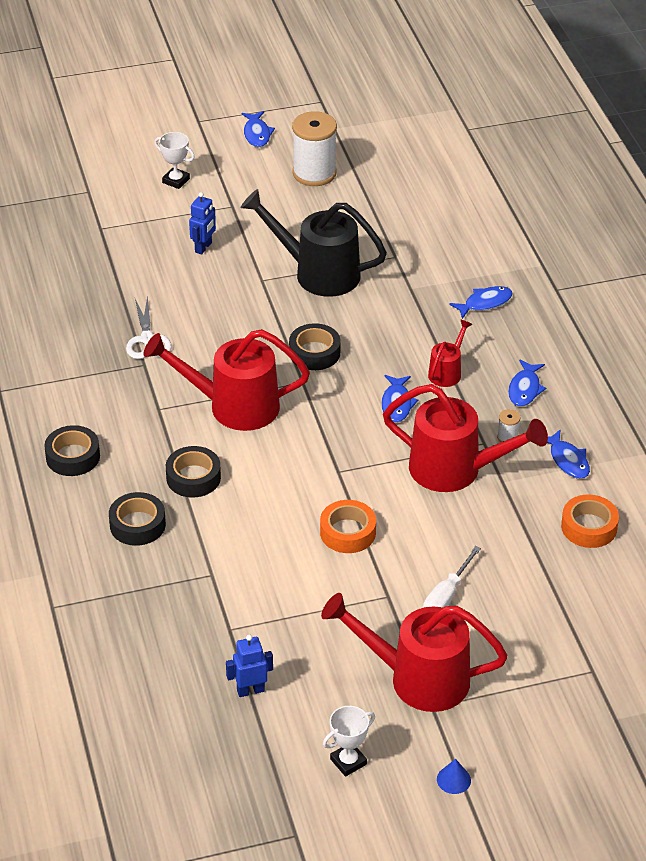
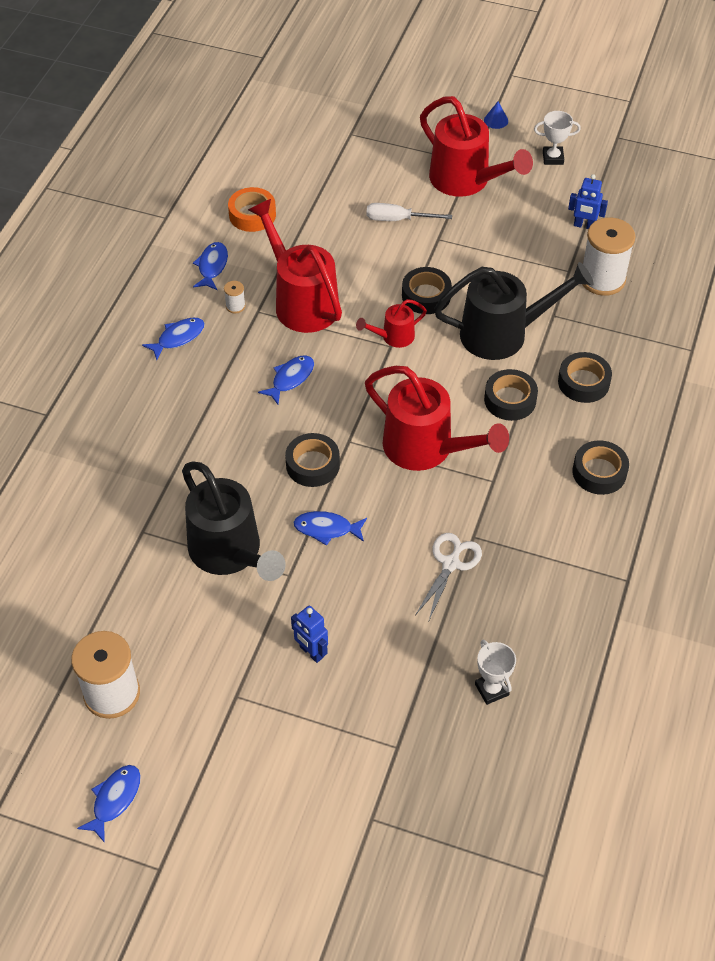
camera: 145 degrees left, 10 degrees up
(176, 181) = (263, 775): white trophy -> white trophy (491, 689)
(189, 637) = (602, 279): none -> white spool
(203, 247) = (311, 652): blue robot -> blue robot turned 105 degrees counterclockwise
(245, 533) = (503, 334): none -> black watering can
(348, 532) = (426, 296): orange tape -> black tape
(446, 596) = (397, 219): white screwdriver -> white screwdriver turned 150 degrees counterclockwise
(447, 372) = (221, 385): red watering can -> red watering can (393, 337)
(485, 303) = (120, 434): blue fish -> blue fish (326, 529)

